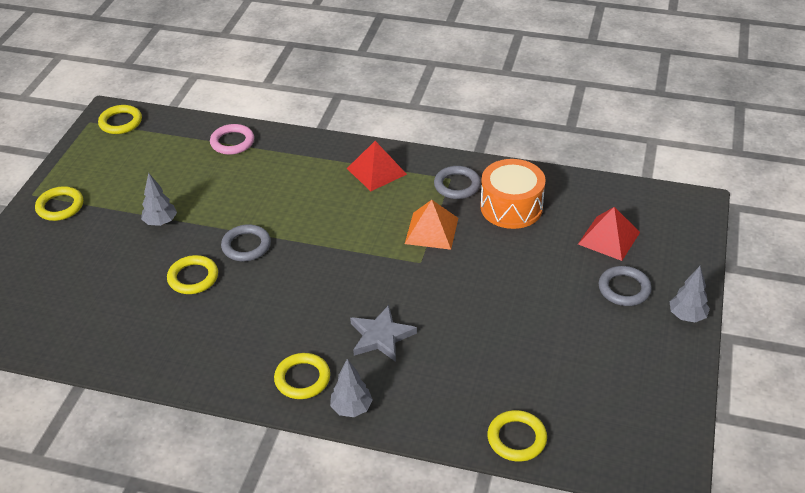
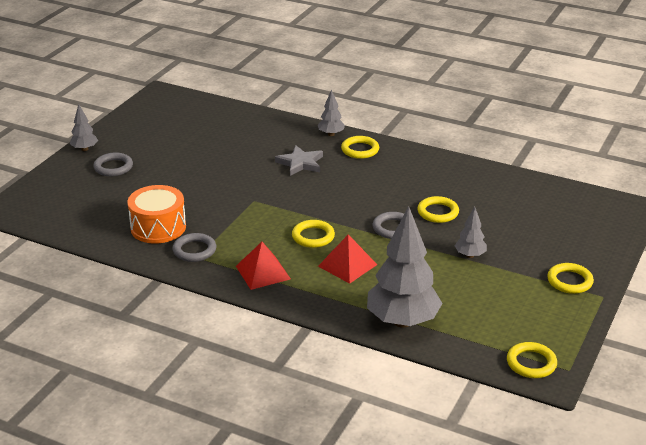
camera: 170 degrees left, 10 degrees down
(232, 142) = (402, 321): pink ring -> grey tree
(431, 230) = (234, 219): orange pyramid -> none
(516, 438) = (236, 113): yellow ring -> yellow ring (313, 236)
(609, 238) = (96, 197): red pyramid -> red pyramid (347, 265)

